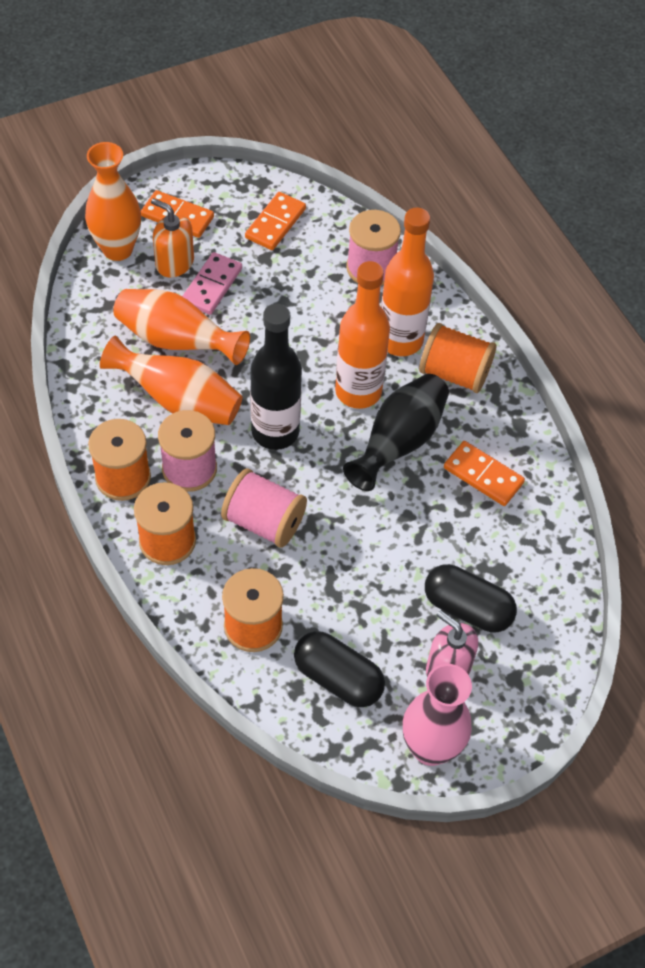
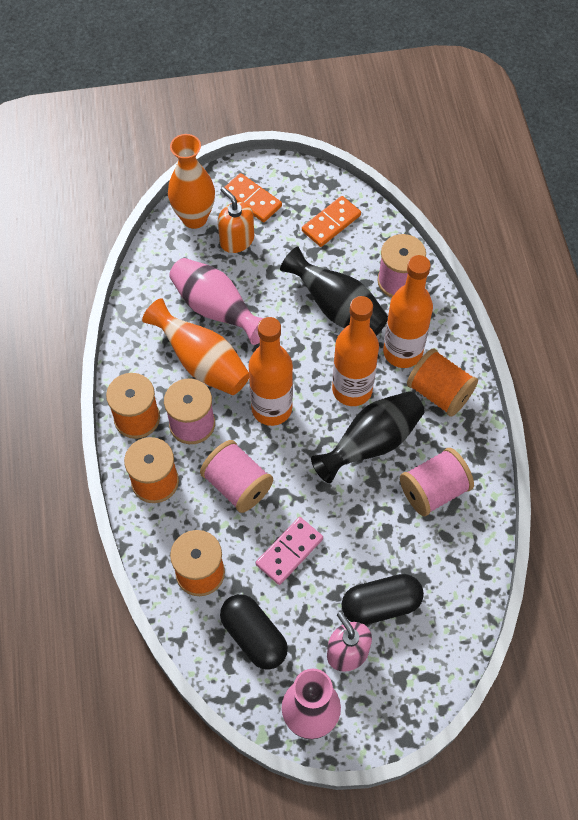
camera: 20 degrees right, 5 degrees up
(176, 341) = (216, 309): orange vase -> pink vase
(212, 285) = (260, 267): pink domino -> pink domino (289, 551)
(275, 432) = (271, 409): black bottle -> orange bottle
(313, 311) = (337, 309): none -> black vase
(467, 608) = (381, 605): black capsule -> black capsule turned 60 degrees counterclockwise
(483, 475) = (433, 491): orange domino -> pink spool

